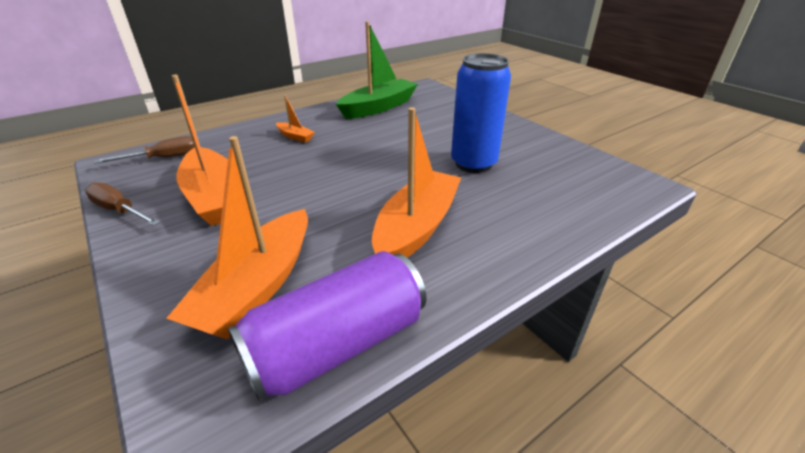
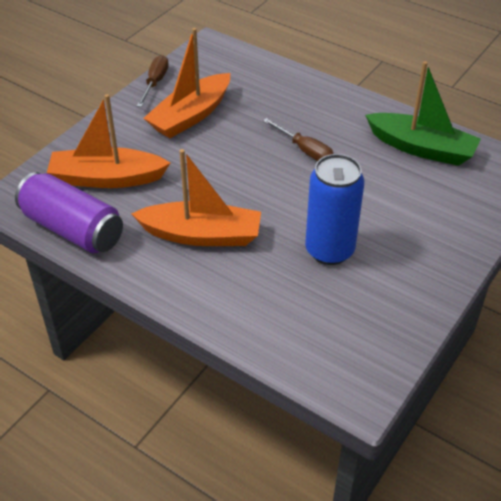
camera: 70 degrees right, 10 degrees up
(164, 158) = (231, 64): brown screwdriver -> brown screwdriver (305, 150)
(295, 137) = (311, 116): orange boat -> none

